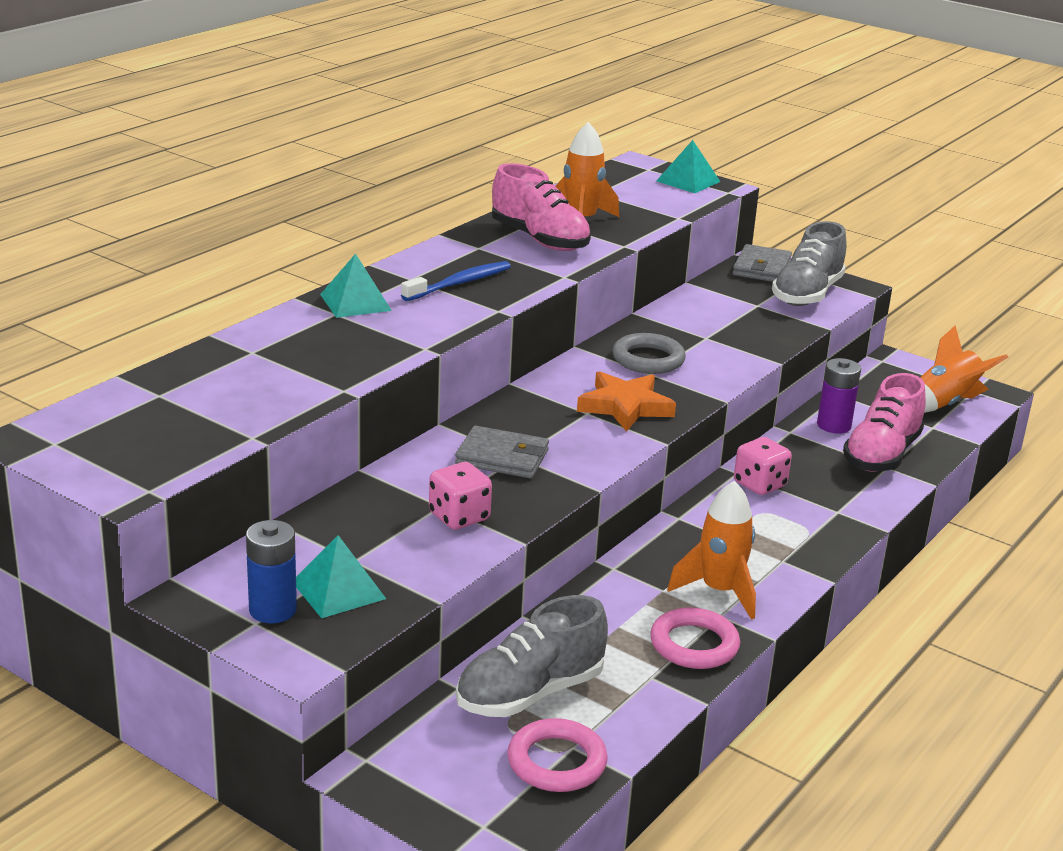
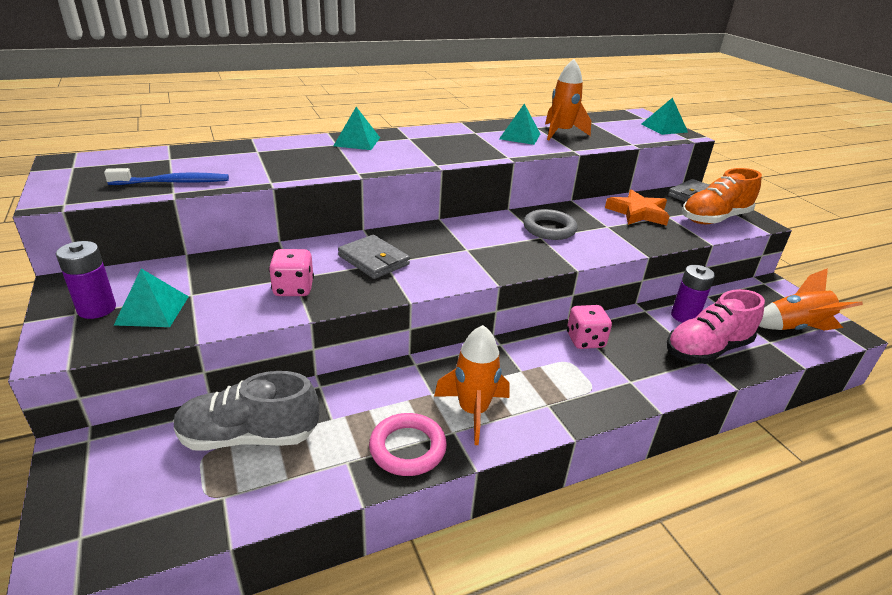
camera: 30 degrees right, 5 degrees up
(273, 610) = (97, 309): blue battery -> purple battery
(459, 283) = (434, 146): blue toothbrush -> blue toothbrush (173, 182)
(540, 240) = (520, 136): pink shoe -> turquoise pyramid
(556, 762) = (196, 505): pink ring -> none
(625, 406) = (497, 253): orange star -> orange star (638, 213)
(807, 294) = (714, 218): grey shoe -> orange shoe

